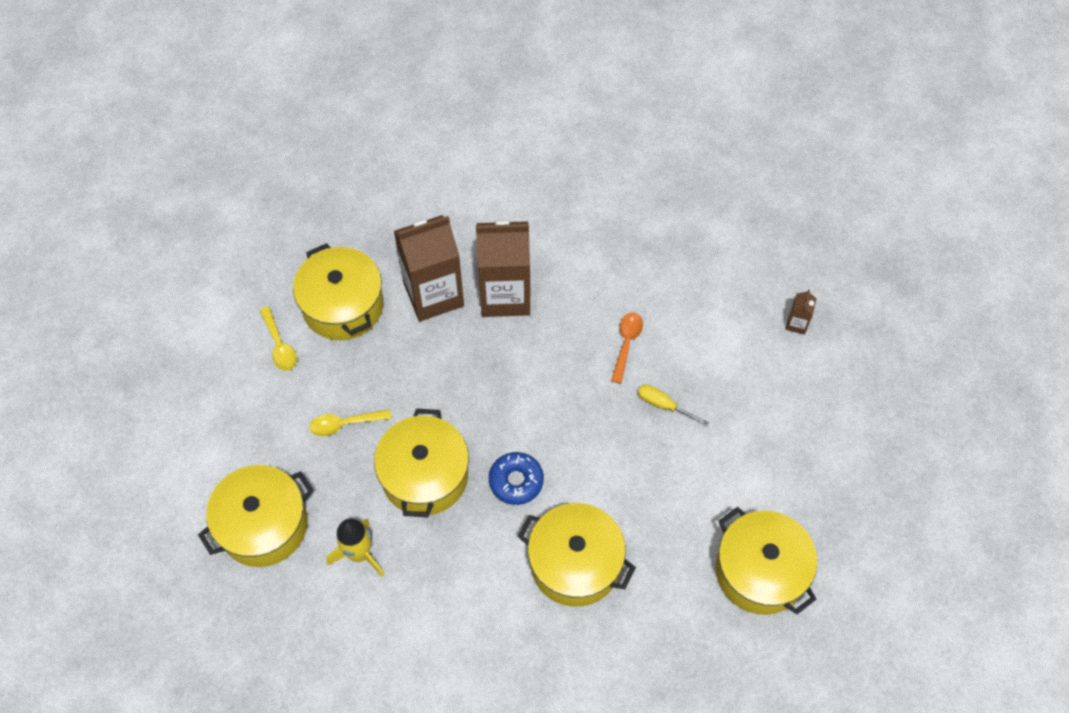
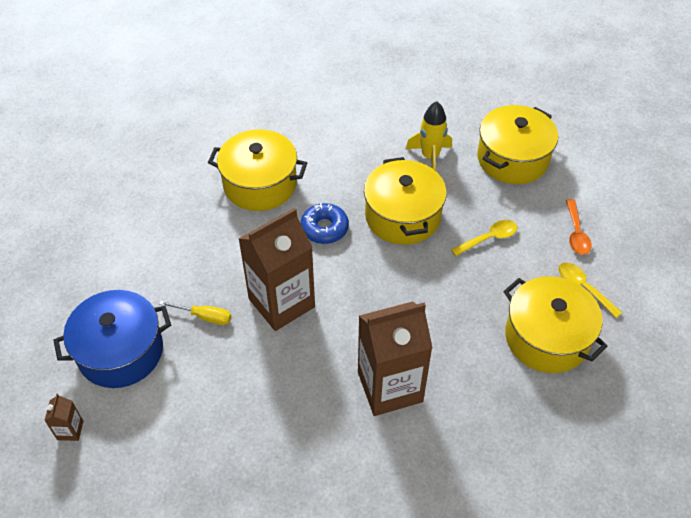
camera: 165 degrees right, 10 degrees down
(433, 294) = (463, 370): brown carton -> brown carton (281, 303)
(626, 343) = (251, 366): orange spoon -> orange spoon (576, 233)
(749, 388) = (120, 351): none -> blue pot
(760, 571) = (107, 209): yellow pot -> none

